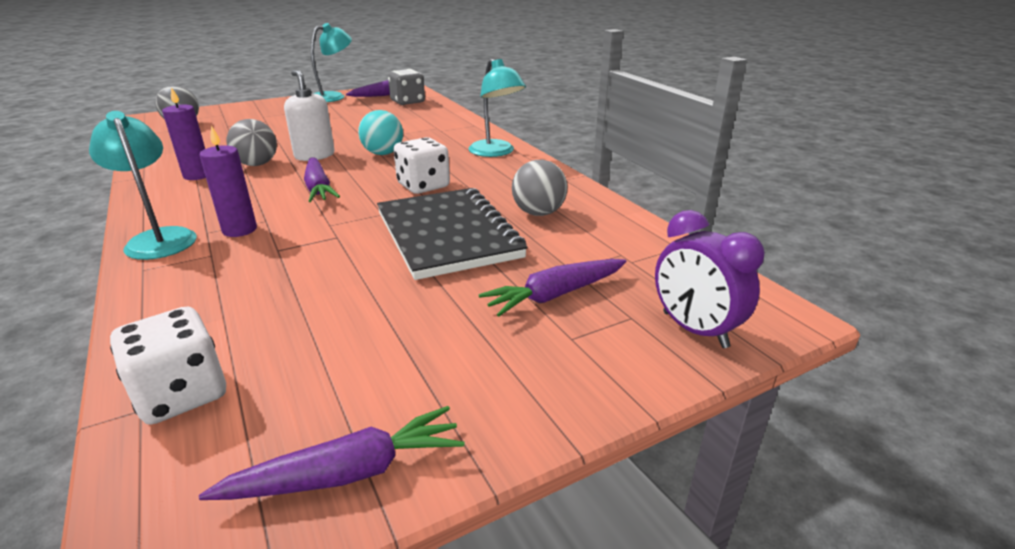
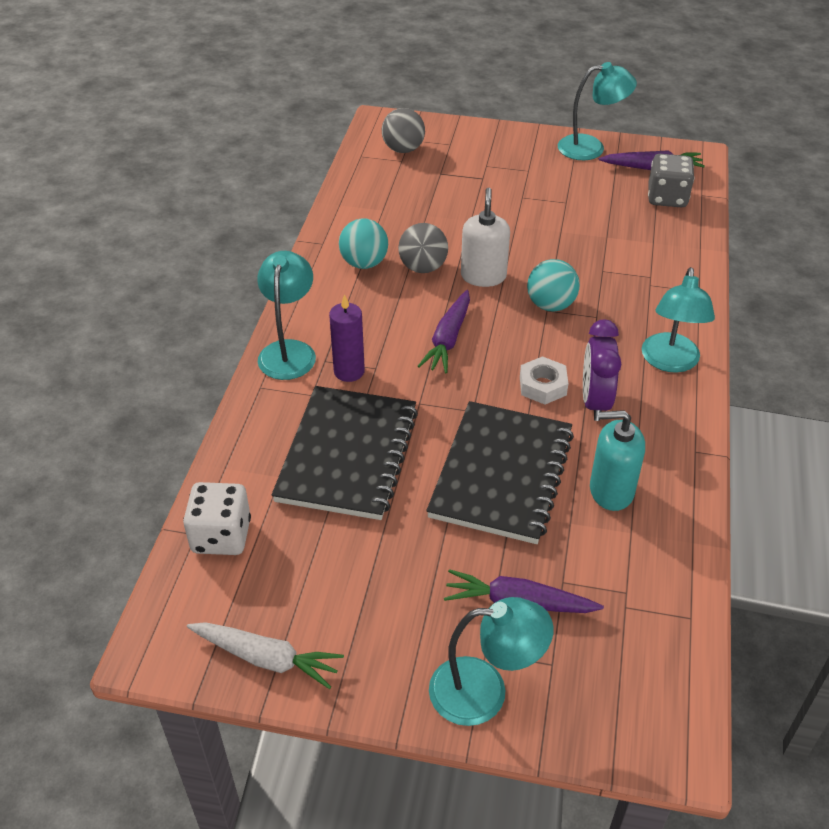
camera: 40 degrees right, 15 degrees up
(197, 175) = (364, 263): purple candle -> turquoise ball
(290, 276) = (348, 455): none -> black notebook
(347, 473) = (266, 658): purple carrot -> white carrot
(423, 186) = (543, 386): white dice -> white nut
(538, 213) = (611, 490): grey ball -> turquoise soap dispenser
(606, 364) = (484, 691): none -> turquoise lamp
(694, 330) = (586, 709): purple clock -> purple clock (595, 402)

